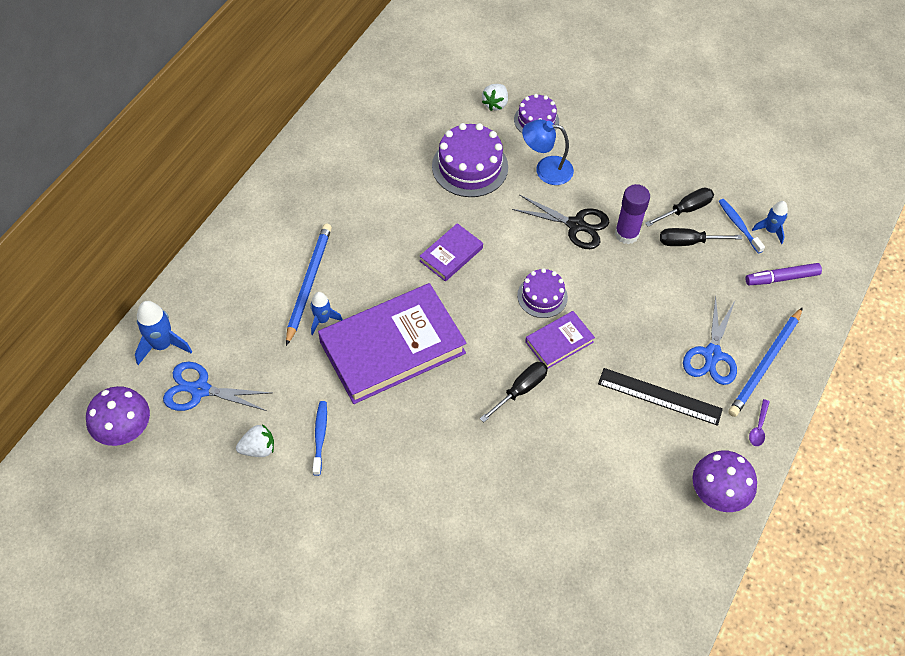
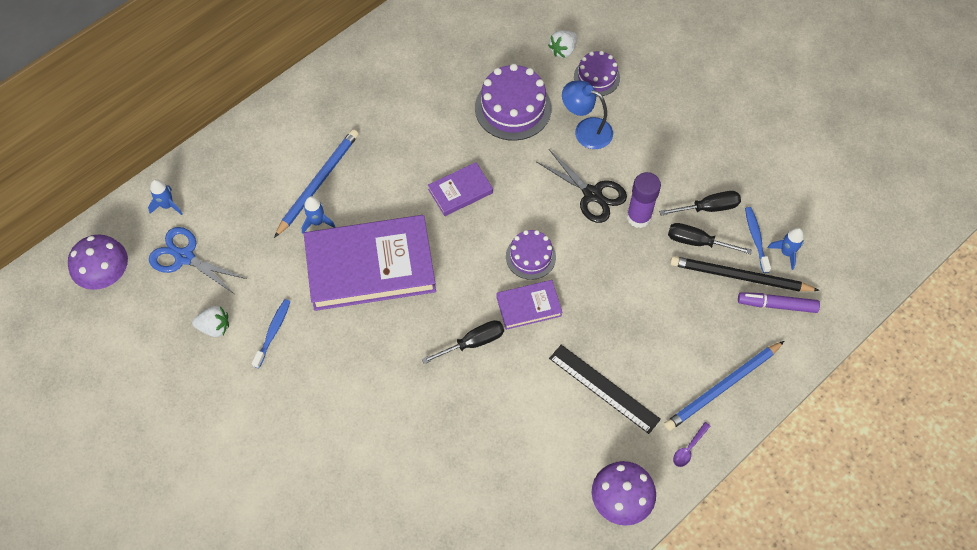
camera: 20 degrees right, 5 degrees up
(162, 345) = (167, 205): blue rocket -> blue rocket, size x0.64
(712, 355) = (673, 362): blue scissors -> none
(739, 262) = (740, 277): none -> black pencil

